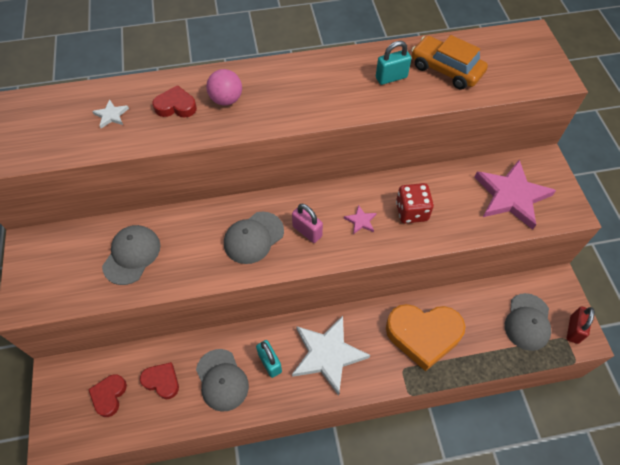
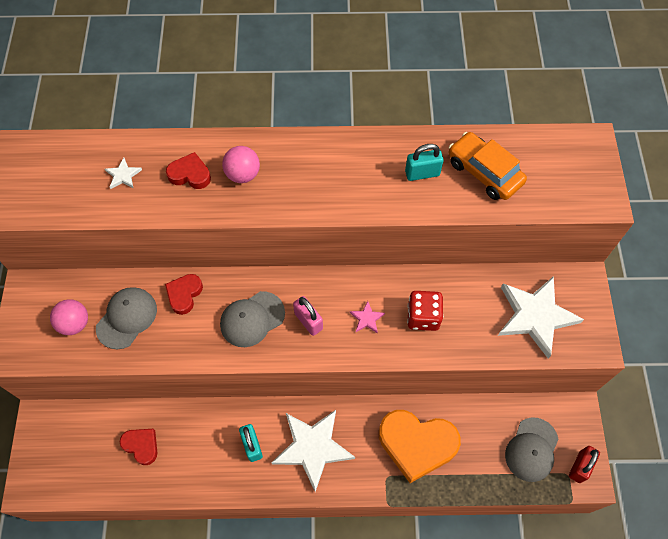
camera: 10 degrees right, 5 degrees up
(80, 268) = (75, 323): none -> pink ball
(109, 396) = (88, 451): red heart -> red heart (184, 294)
(222, 380) = (201, 455): grey cap -> none
(511, 196) = (535, 316): pink star -> white star

